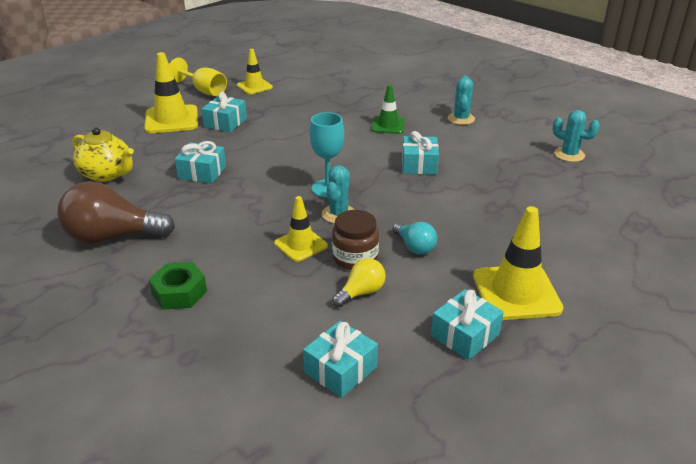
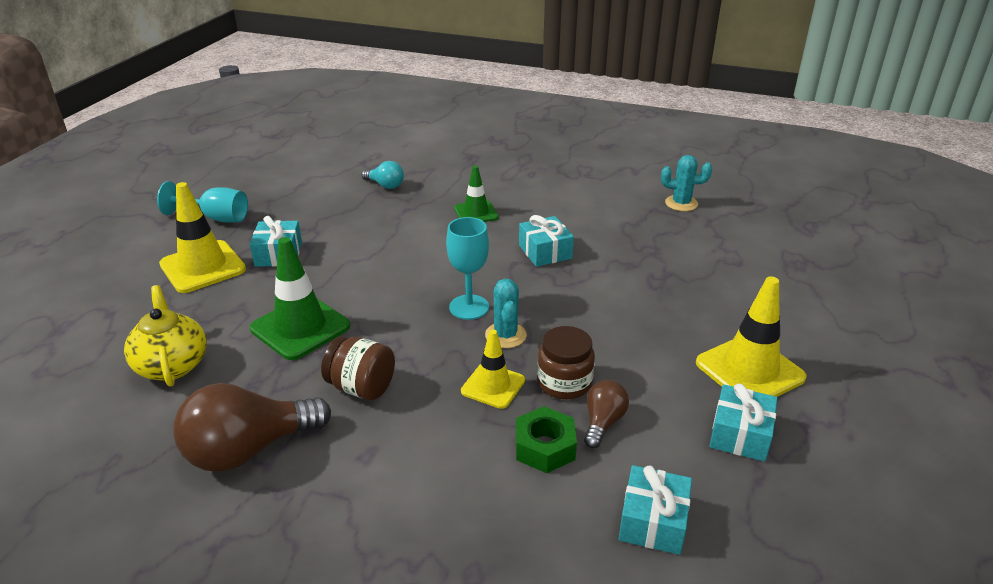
camera: 25 degrees left, 0 degrees up
(107, 174) = (172, 365): yellow teapot -> yellow teapot turned 120 degrees counterclockwise
(179, 292) = (397, 495): green nut -> green nut (544, 447)
(202, 172) = (300, 327): turquoise gift -> green traffic cone
(204, 91) = (216, 218): yellow goblet -> turquoise goblet
(211, 220) = (361, 387): none -> brown jar
(254, 86) = (278, 198): yellow traffic cone -> none
(361, 292) = (603, 422): yellow light bulb -> brown light bulb
(414, 247) = (615, 350): turquoise light bulb -> turquoise light bulb (385, 185)
(461, 119) = (546, 187): turquoise cactus -> none

